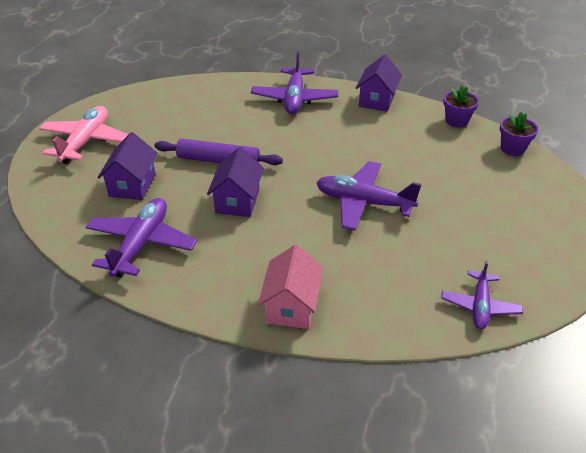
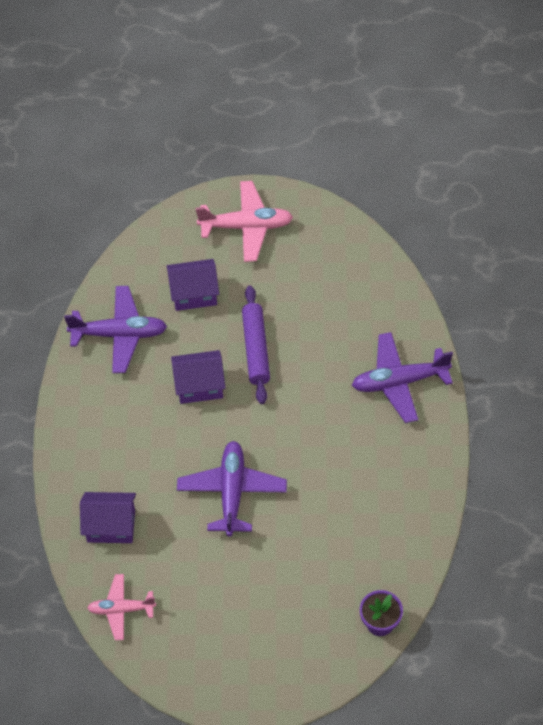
camera: 75 degrees right, 15 degrees up
(291, 306) = (81, 467): pink house -> none
(377, 100) = (431, 467): purple house -> purple house (111, 526)
(456, 121) = (417, 558): purple flower pot -> none
(480, 306) = (121, 609): purple plane -> pink plane

